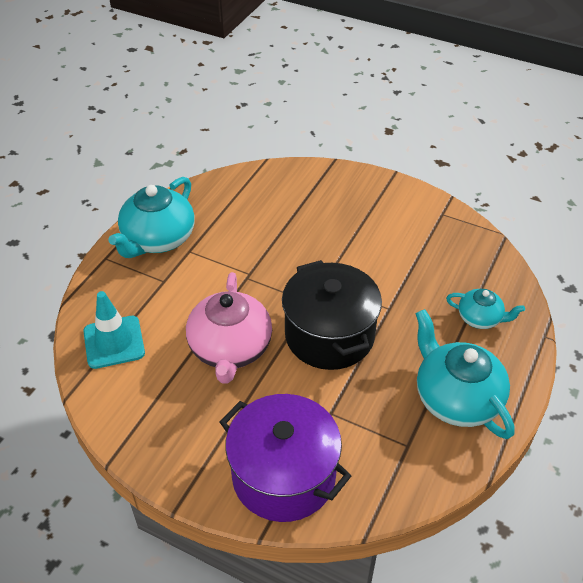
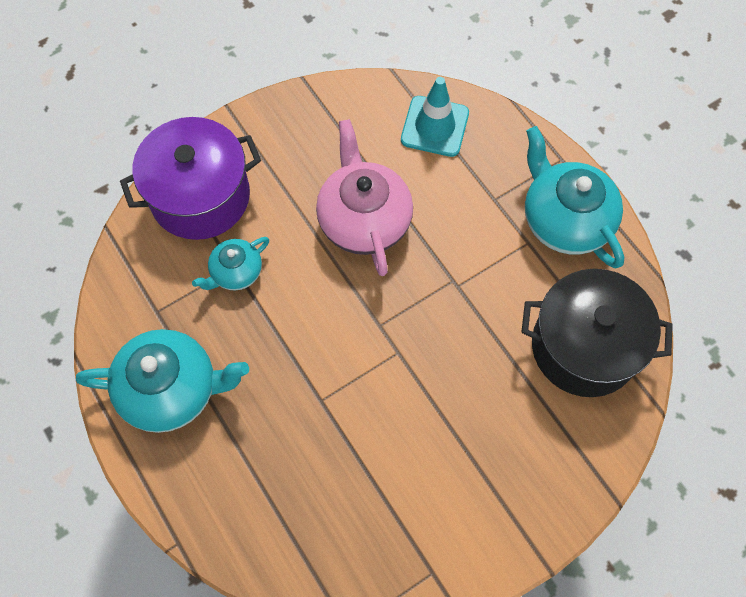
camera: 120 degrees right, 20 degrees up
(230, 349) = (364, 219): pink teapot -> pink teapot turned 45 degrees clockwise
(329, 335) = (323, 318): black pot -> black pot (584, 347)
(480, 318) = (246, 490): turquoise teapot -> turquoise teapot (236, 272)

